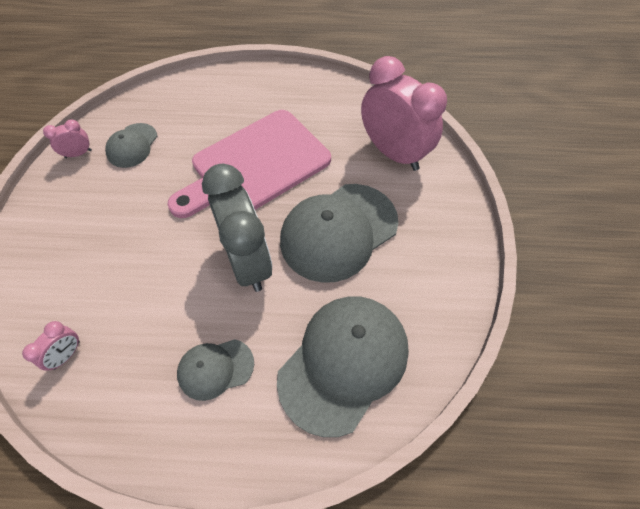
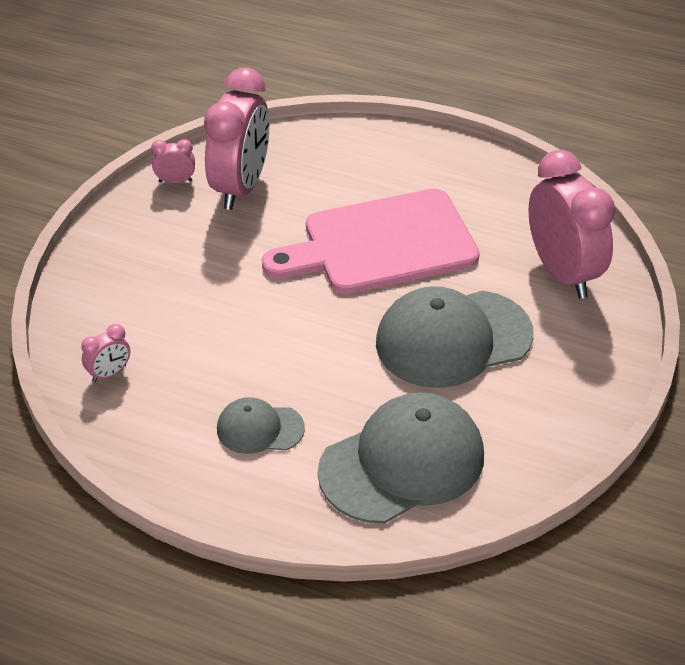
camera: 20 degrees right, 15 degrees down
(132, 145) = (240, 187): grey cap -> pink clock
(248, 261) = (333, 340): grey clock -> none

